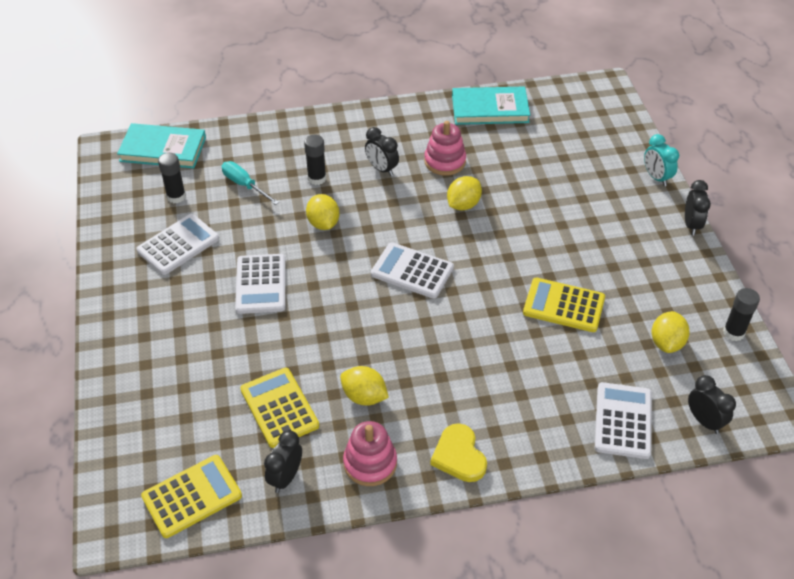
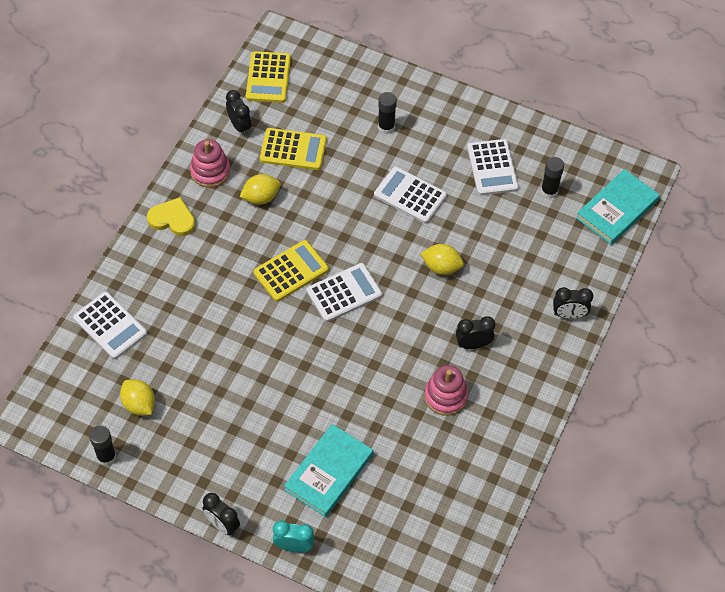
camera: 125 degrees right, 10 degrees up
(244, 185) = (528, 240): turquoise screwdriver -> none
(317, 178) = (498, 292): black glue stick -> black glue stick (386, 127)
(463, 205) = (384, 374): yellow lemon -> none
(490, 109) = (487, 482): turquoise book -> turquoise book (329, 472)
(563, 305) = (228, 366): yellow calculator -> yellow calculator (291, 271)
(704, 421) = (65, 373): black clock -> black clock (569, 315)

